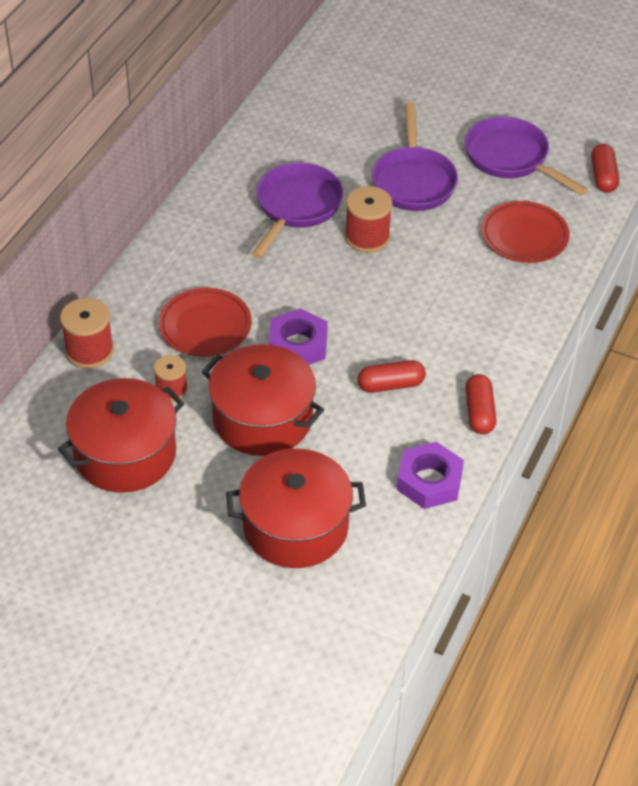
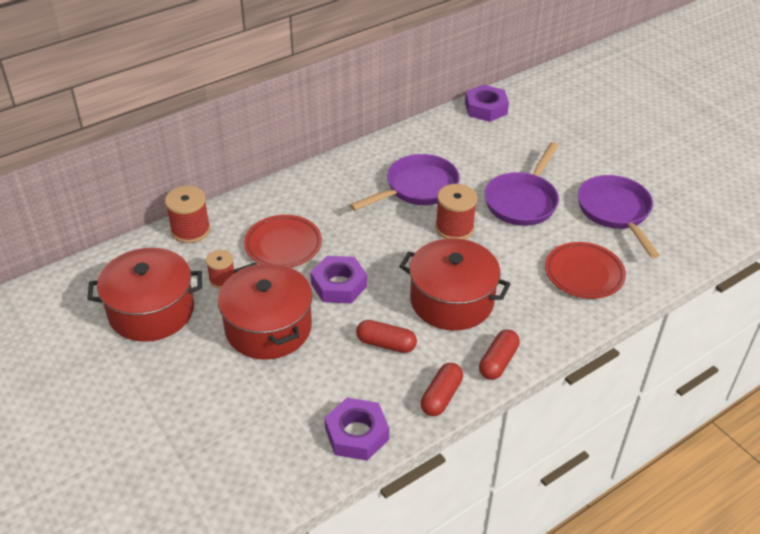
camera: 30 degrees right, 5 degrees down
(295, 526) = (224, 421): red pot -> red pot (452, 300)
(299, 85) = (485, 108): none -> purple nut
(603, 177) = (687, 253): red capsule -> red capsule (498, 362)

